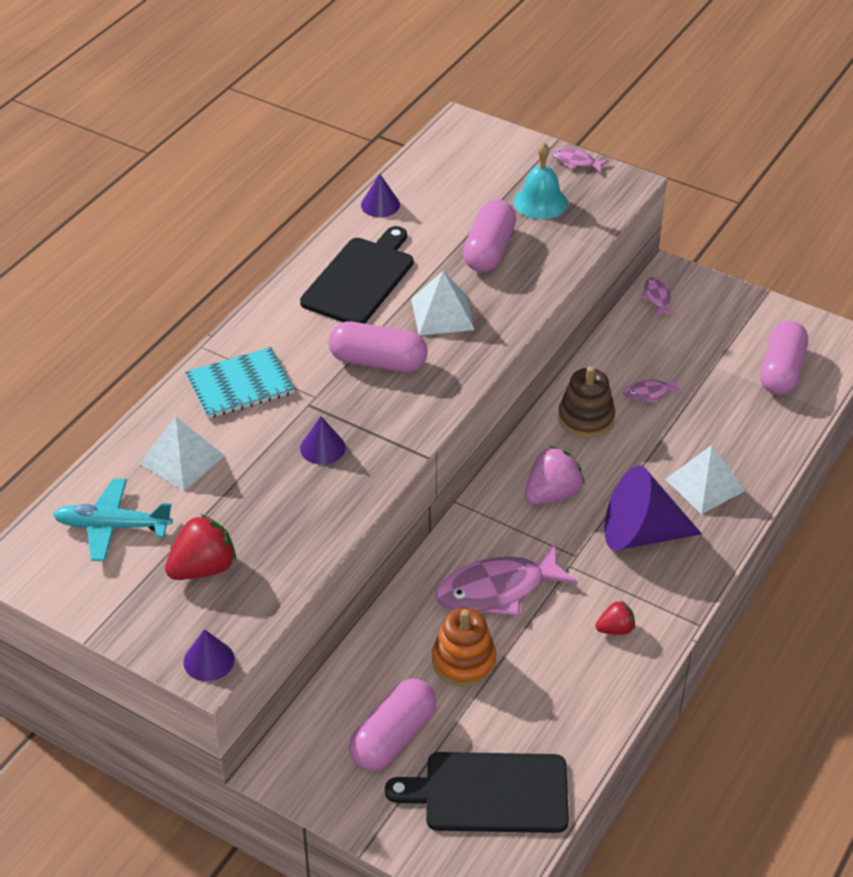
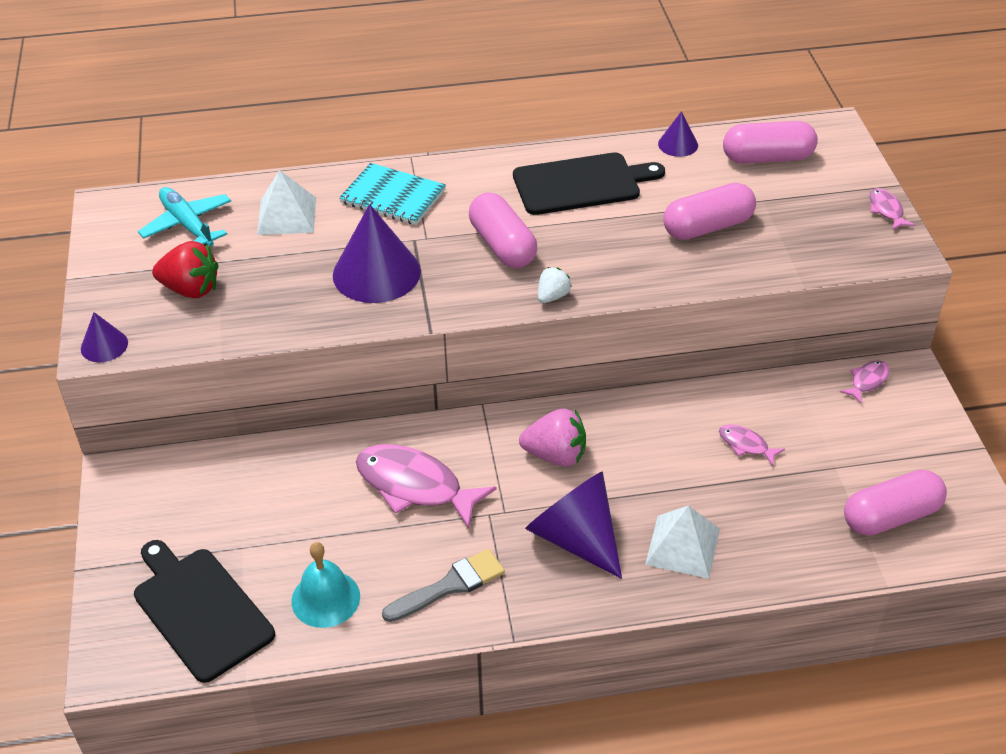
camera: 50 degrees right, 0 degrees up
(322, 447) = (376, 273): purple cone -> purple cone, size x1.99
(393, 737) = (205, 518): pink capsule -> pink capsule (767, 158)
(442, 314) = (599, 246): white pyramid -> none
(464, 661) = (320, 512): orange stacking toy -> none
(467, 371) = (552, 296): none -> white strawberry
(540, 202) = (806, 220): turquoise bell -> turquoise bell (325, 598)
(586, 418) = (666, 424): brown stacking toy -> none
(615, 629) = (450, 586): red strawberry -> grey brush

